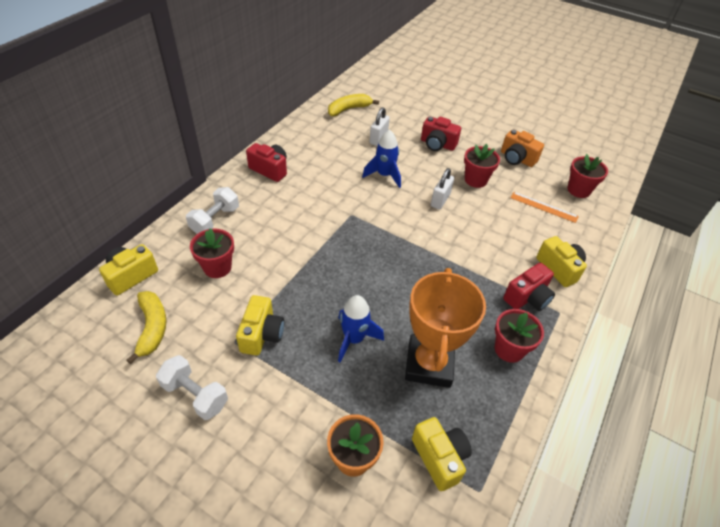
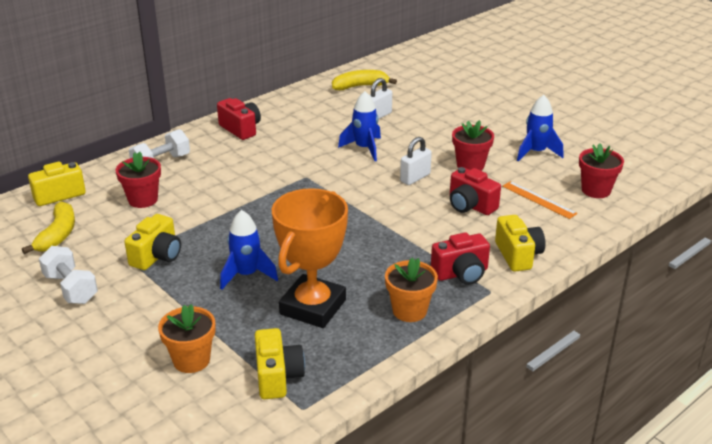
camera: 20 degrees right, 15 degrees down
(437, 144) = (445, 128): red camera -> red camera (470, 206)
(509, 349) = (409, 311): red flower pot -> orange flower pot
(517, 159) = (536, 152): orange camera -> blue rocket

